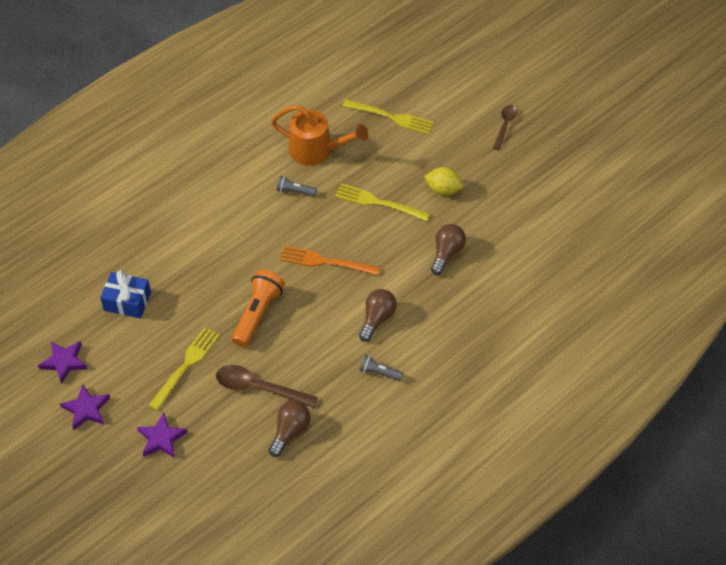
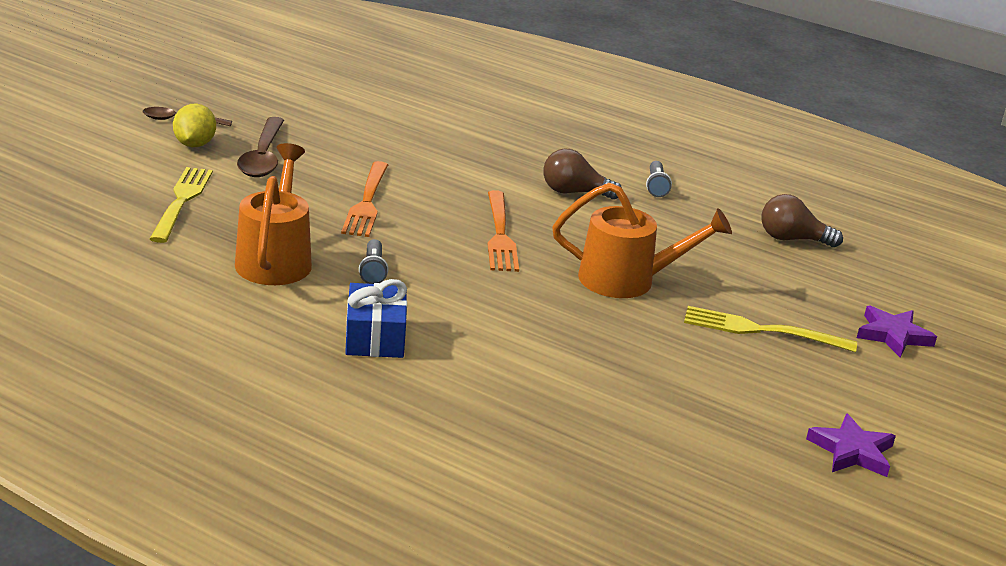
camera: 110 degrees left, 25 degrees down
(86, 409) = (911, 411): purple star -> none
(127, 301) = (689, 404): blue gift -> blue gift (375, 337)
(258, 314) = (628, 280): orange flashlight -> orange watering can
(259, 388) = (748, 267): brown spoon -> brown spoon (263, 157)
(378, 203) = (367, 202): yellow fork -> orange fork
(443, 189) = (321, 158): yellow lemon -> yellow lemon (194, 144)
(446, 253) = (436, 152): brown light bulb -> none

